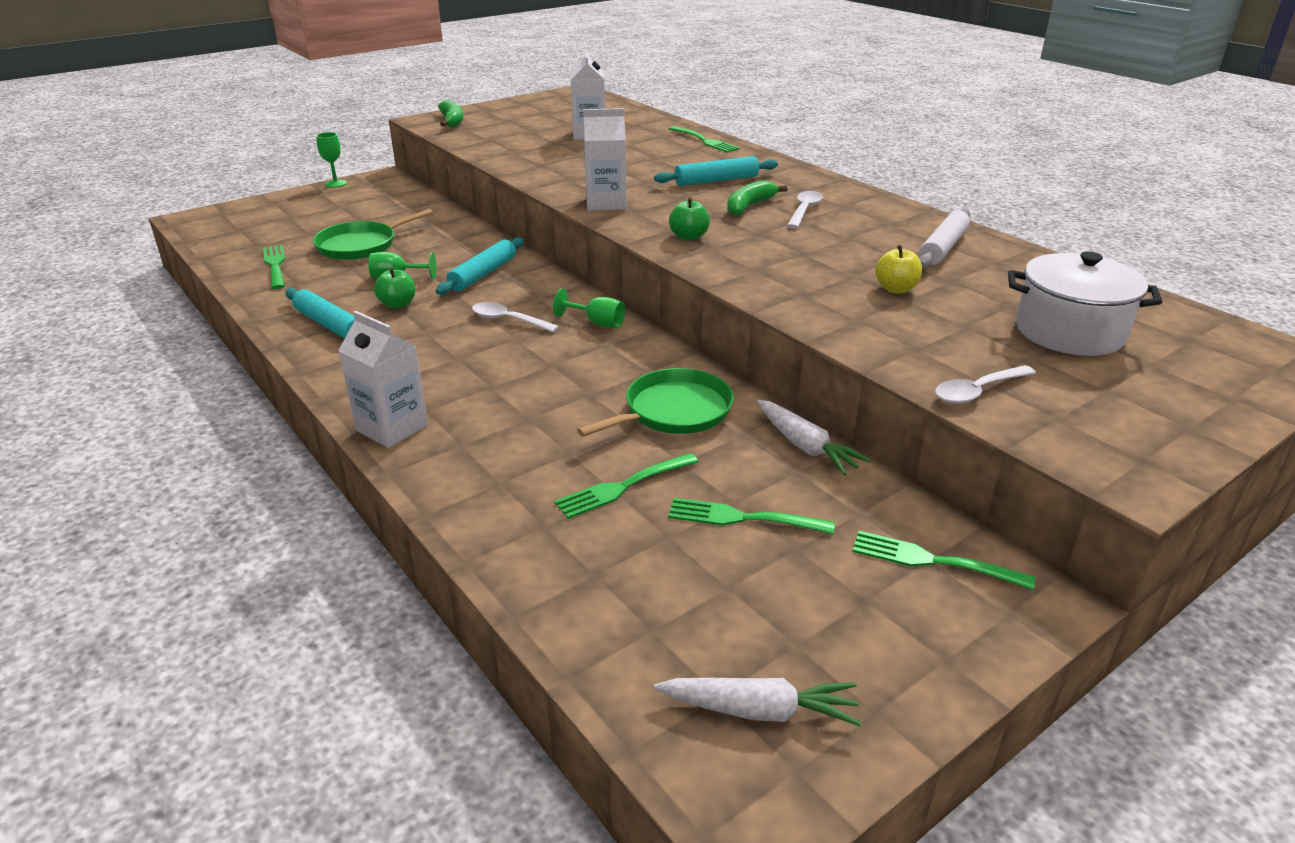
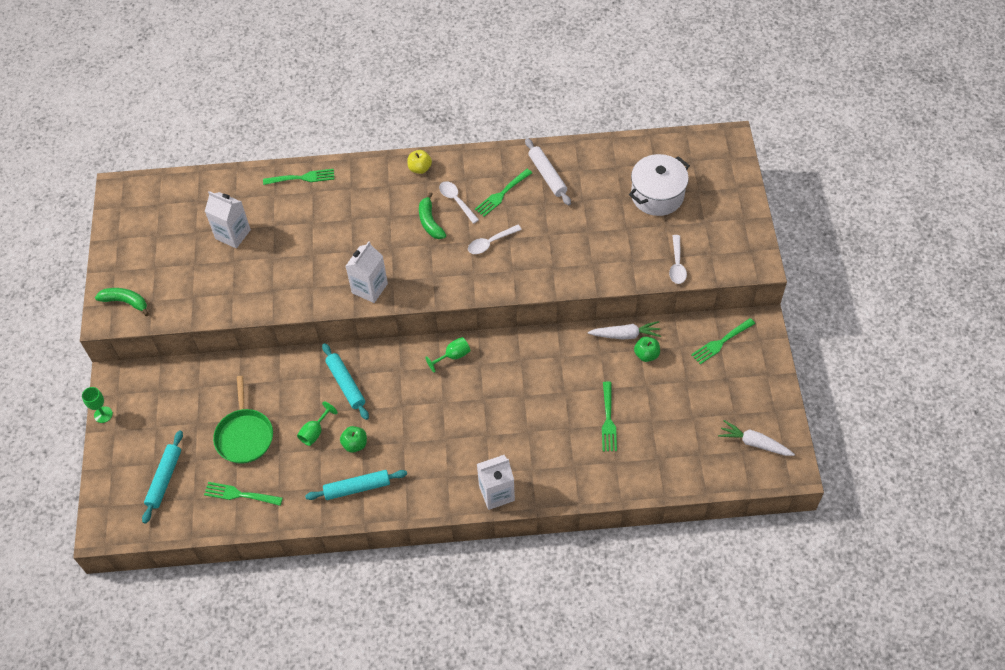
camera: 55 degrees left, 25 degrees up
(508, 320) = (418, 397): white spoon -> white spoon (490, 243)
(673, 411) = (563, 369): green pan -> none
(688, 237) = (450, 275): green apple -> green apple (646, 354)
(716, 180) = (378, 214): turquoise rolling pin -> turquoise rolling pin (165, 479)
(742, 518) = (657, 388): green fork -> green fork (502, 194)
(758, 710) = (754, 443): white carrot -> white carrot turned 105 degrees counterclockwise
(896, 289) = (575, 227): yellow apple -> yellow apple (420, 168)

